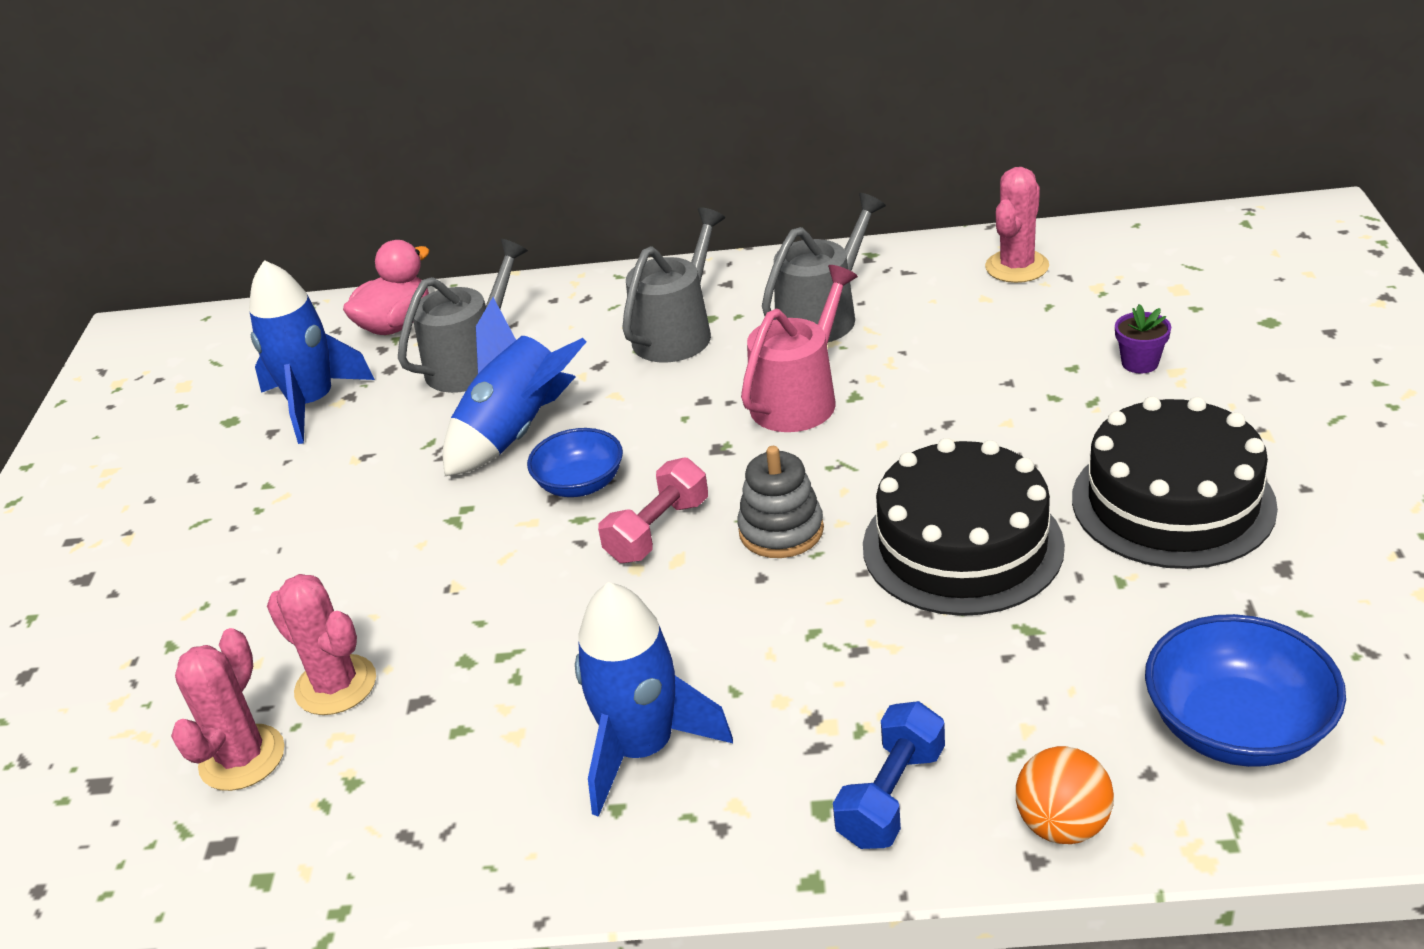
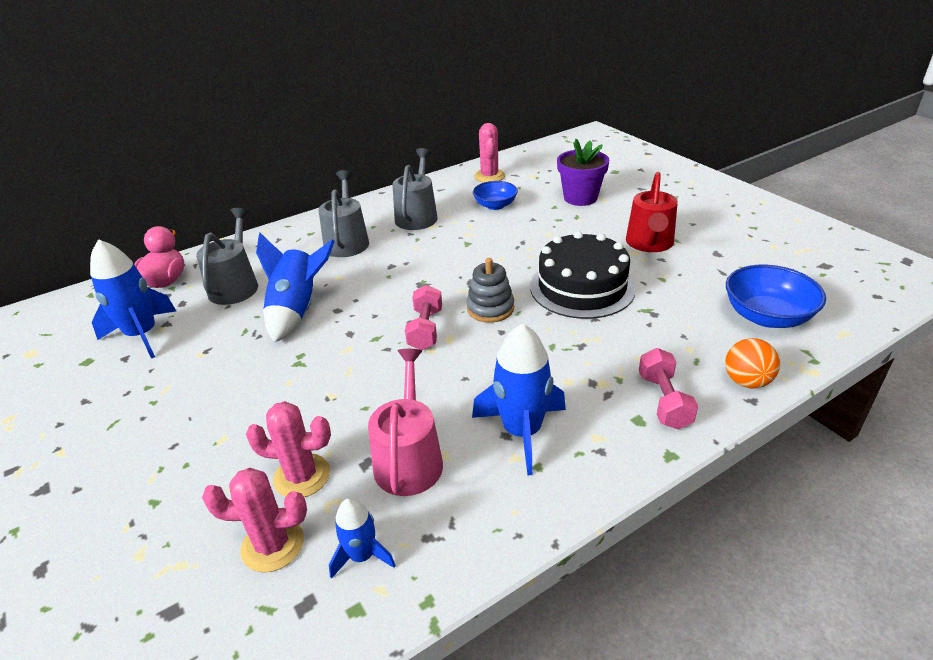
camera: 35 degrees left, 0 degrees up
(242, 758) = (272, 545): pink cactus -> pink cactus turned 75 degrees counterclockwise
(319, 819) = (362, 555): none -> blue rocket
(580, 484) = (359, 322): blue bowl -> blue bowl (495, 205)
(799, 399) = (441, 252): pink watering can -> pink watering can (409, 459)
(891, 796) = (664, 401): blue dumbbell -> pink dumbbell
(1140, 363) = (580, 198): purple flower pot -> purple flower pot, size x1.93
(1172, 502) = (649, 243): black cake -> red watering can

